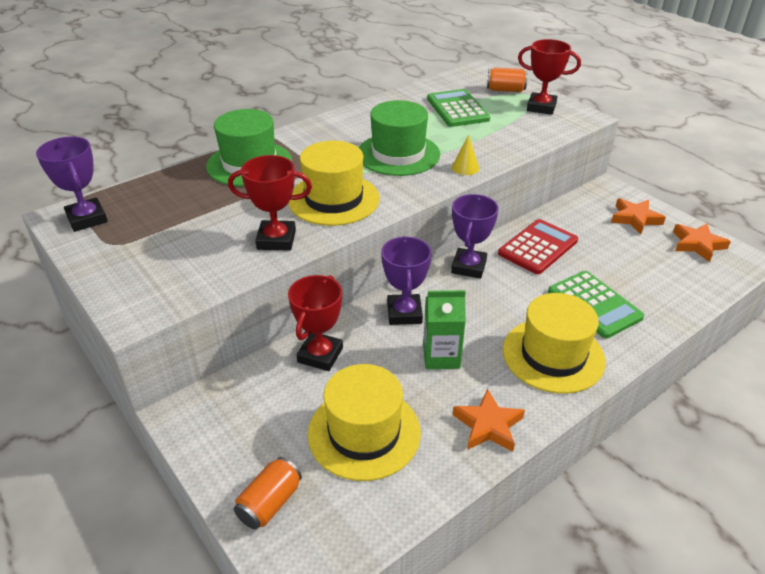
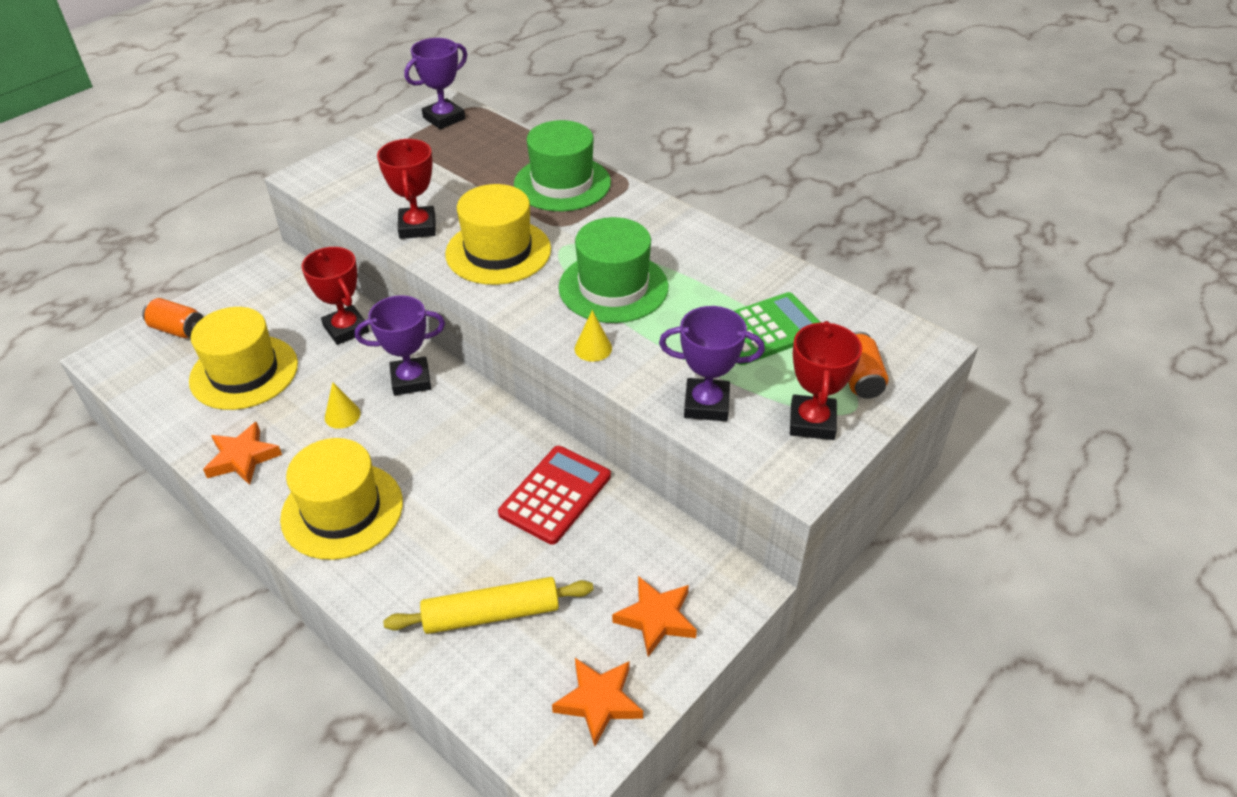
camera: 80 degrees right, 5 degrees up
(320, 355) = (346, 329): red trophy -> red trophy turned 45 degrees clockwise
(441, 356) = (342, 415): green carton -> yellow cone
(468, 267) = (501, 427): purple trophy -> purple trophy (706, 404)
(538, 247) = (555, 495): red calculator -> red calculator turned 90 degrees counterclockwise
(594, 305) = (436, 554): green calculator -> none
(642, 281) = (491, 613): none -> yellow rolling pin

